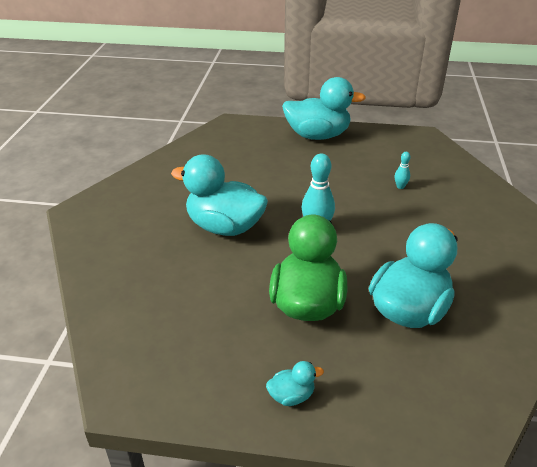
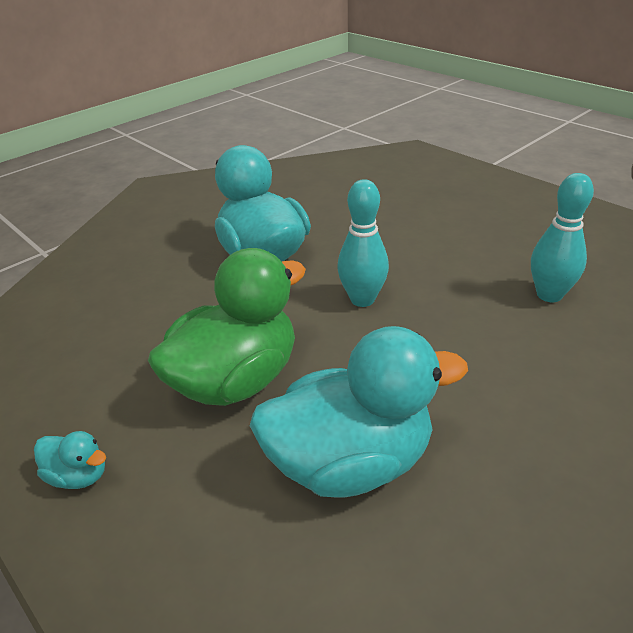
camera: 40 degrees right, 0 degrees up
(318, 135) = (504, 194): turquoise duck -> none
(400, 187) = (549, 295): turquoise bowling pin -> turquoise bowling pin, size x1.94

